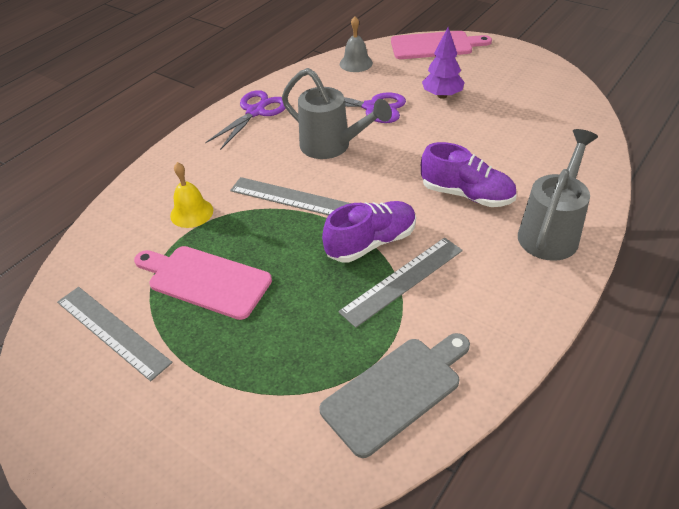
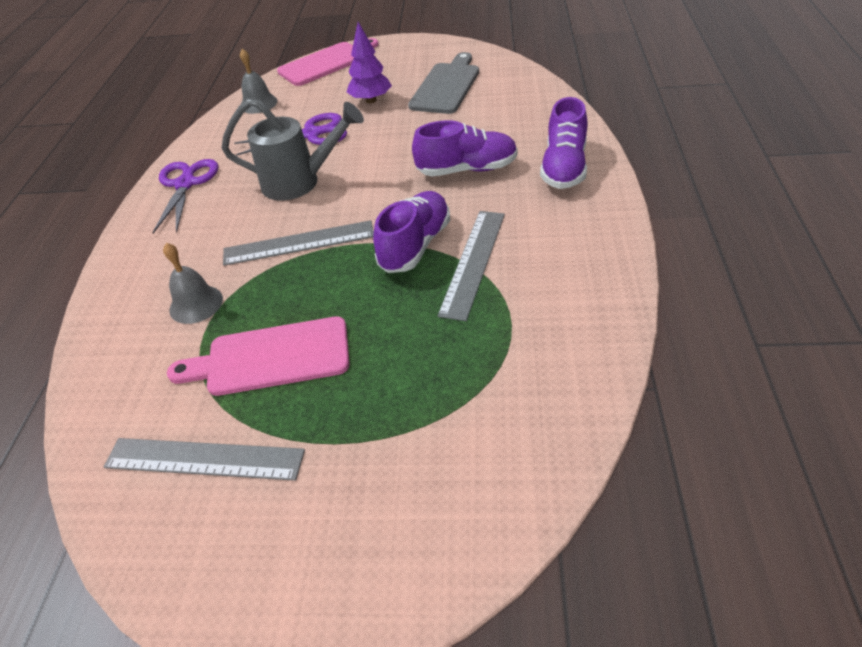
camera: 30 degrees left, 0 degrees up
(191, 213) = (196, 304): yellow bell -> grey bell
(396, 391) = (551, 352): grey cutting board -> grey cutting board (446, 86)
(551, 231) = (564, 167): grey watering can -> purple shoe

